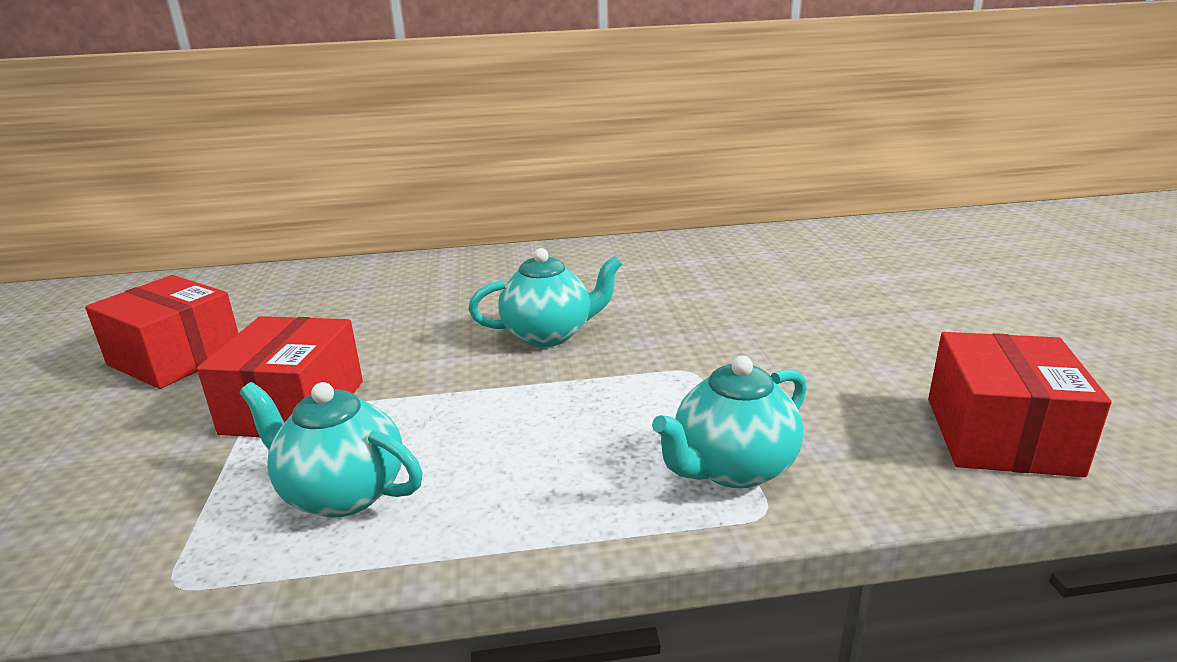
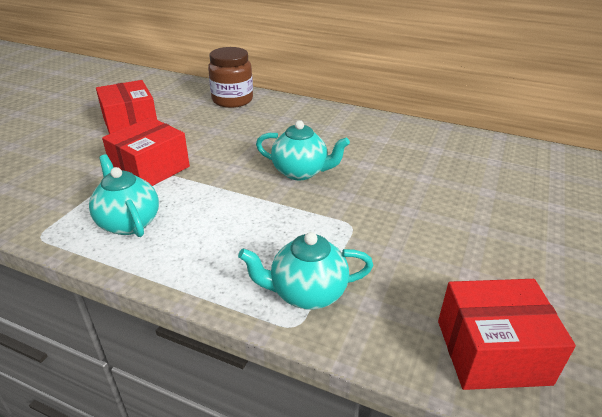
camera: 30 degrees right, 10 degrees up
(334, 280) = (232, 100): none -> brown jar
(1000, 435) = (492, 351): red box -> red box turned 45 degrees clockwise

